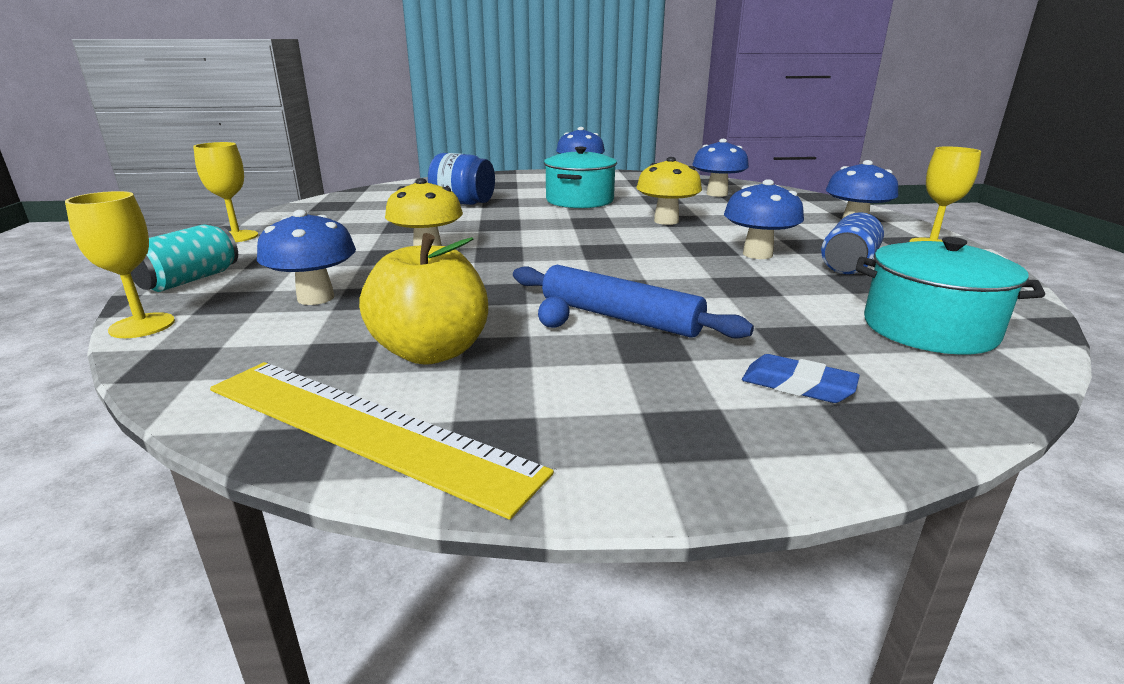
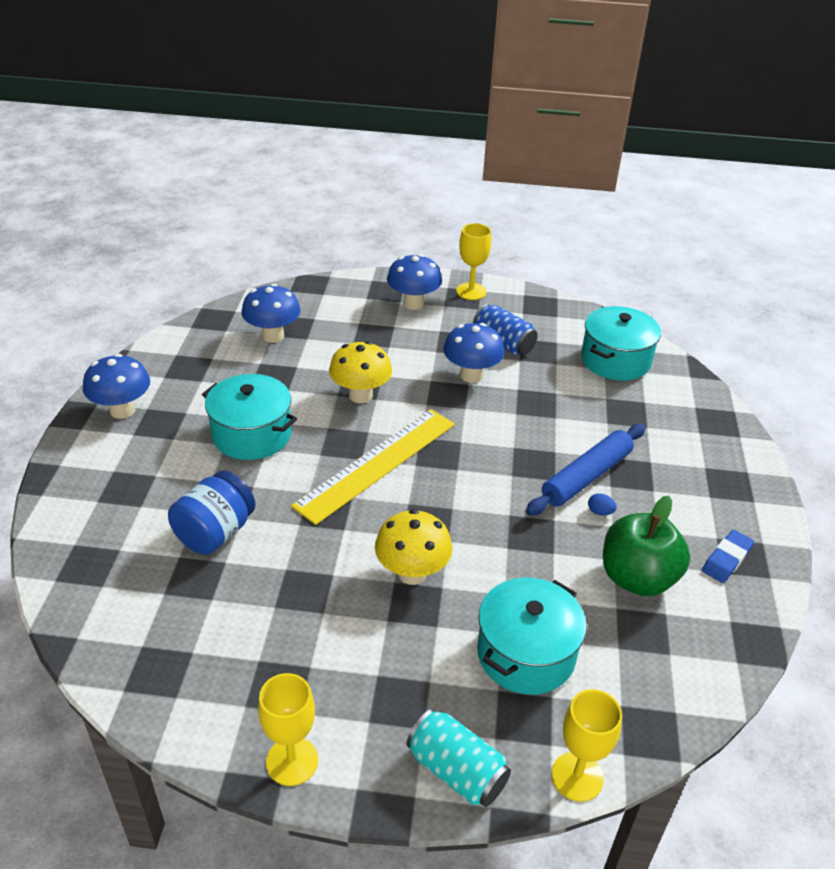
camera: 80 degrees left, 15 degrees up
(316, 298) = (526, 654): blue mushroom -> turquoise pot
(363, 428) = (734, 611): yellow ruler -> yellow ruler (377, 464)
(431, 352) = (637, 578): yellow apple -> green apple
(797, 385) = (682, 433): blue eraser -> blue eraser (726, 559)

